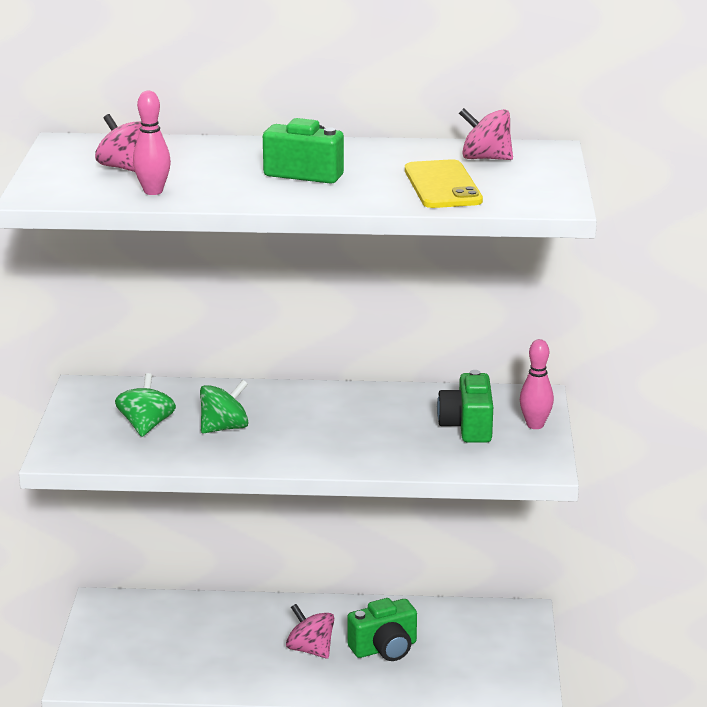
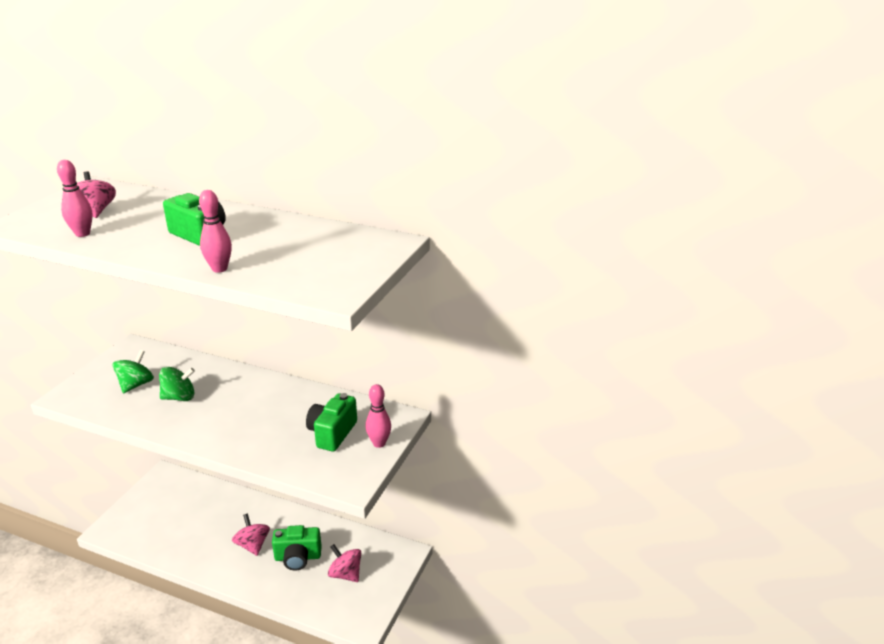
camera: 20 degrees right, 5 degrees up
(386, 200) = (219, 269): none -> pink bowling pin
(442, 185) = (276, 262): yellow phone -> none
(485, 158) = (338, 242): pink spinning top -> pink spinning top (345, 574)

